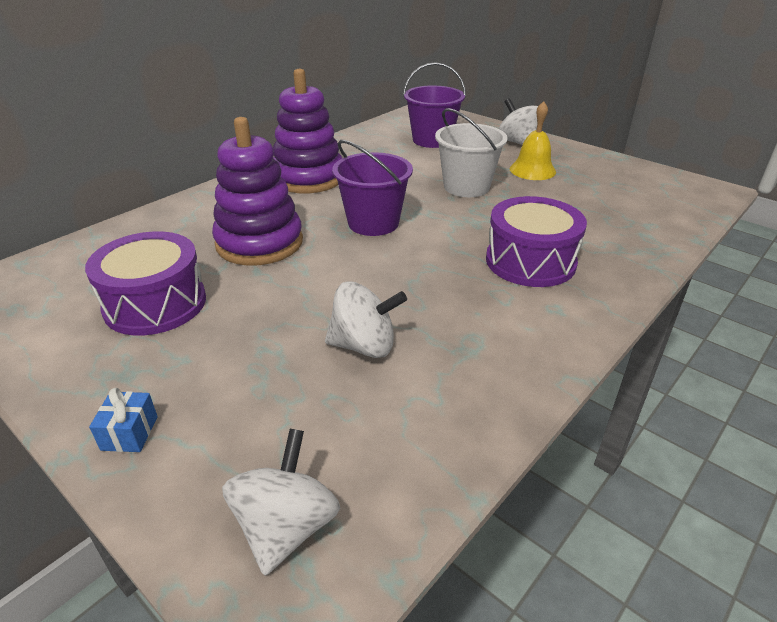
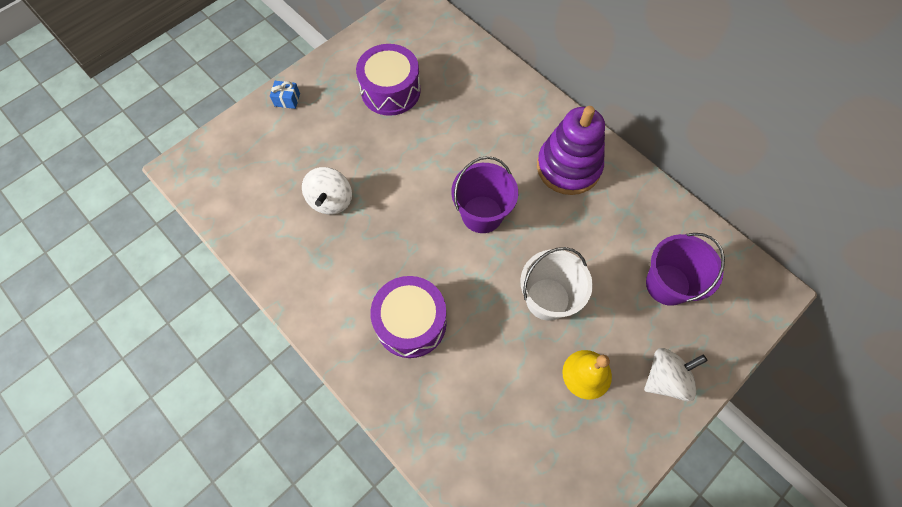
camera: 95 degrees right, 30 degrees up
(259, 243) = (457, 138): purple stacking toy -> none
(286, 527) = (219, 165): white spinning top -> none

